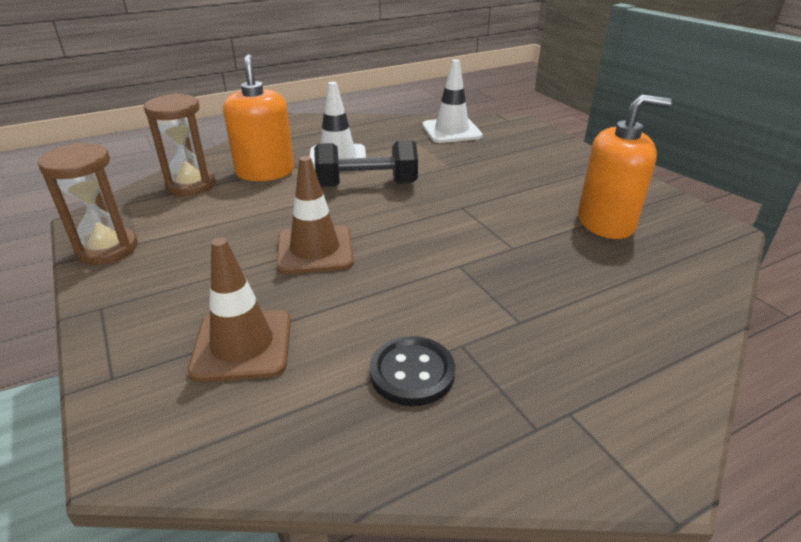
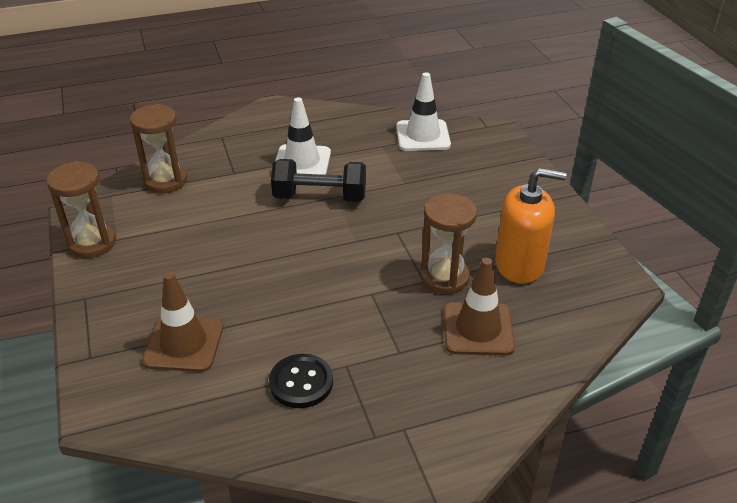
camera: 10 degrees right, 5 degrees up
(265, 172) = (232, 172): orange soap dispenser -> none
(315, 250) = (257, 264): brown traffic cone -> brown traffic cone (478, 329)
(533, 242) = (444, 277): none -> brown hourglass

